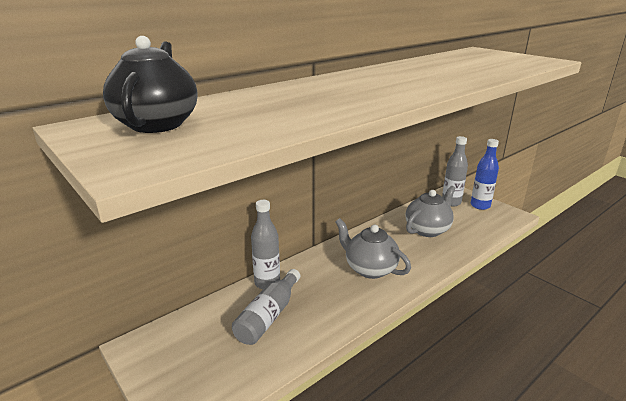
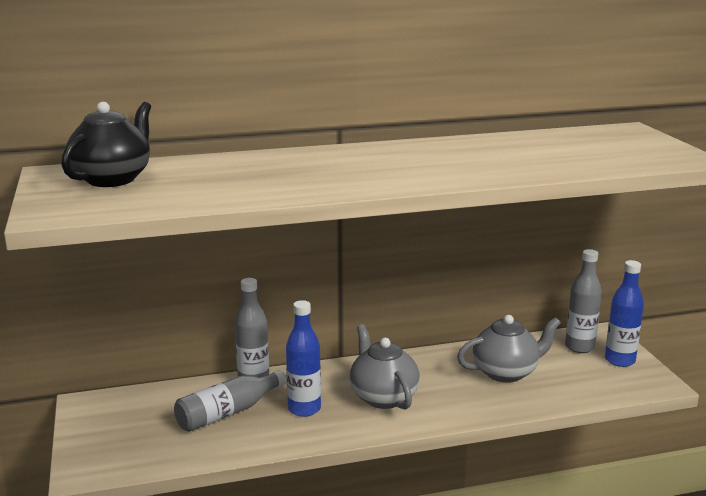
camera: 25 degrees right, 5 degrees down
(324, 295) = (304, 409): none -> blue bottle

